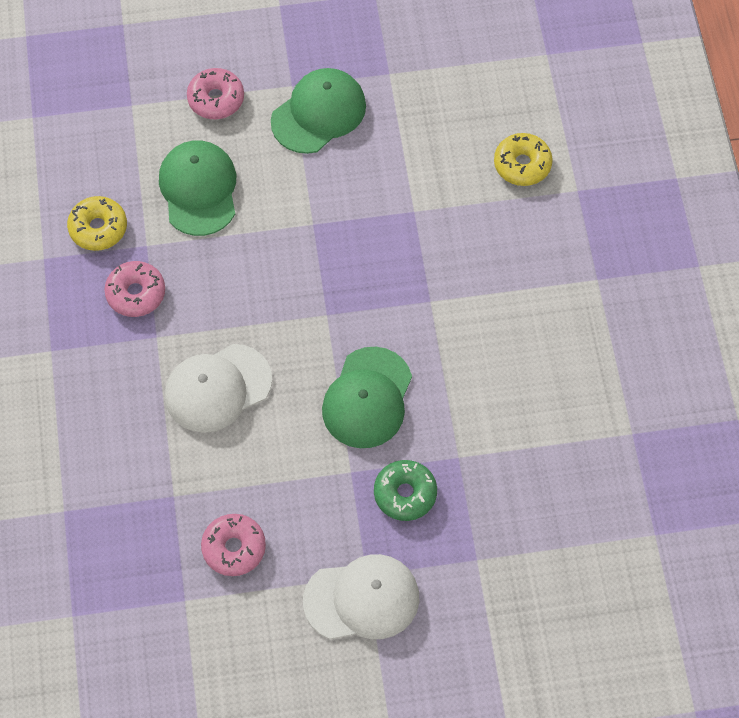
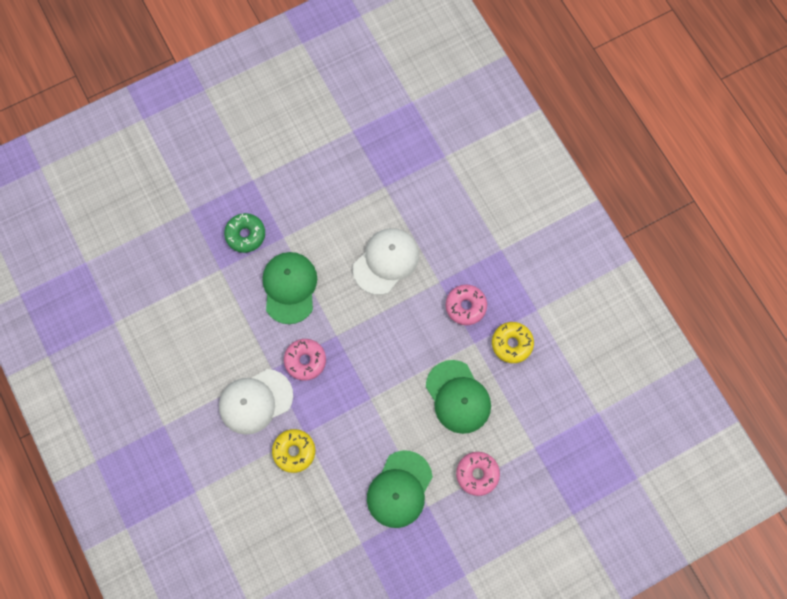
camera: 160 degrees right, 10 degrees up
(234, 548) = (336, 168): pink donut -> pink donut (305, 361)
(362, 599) = (250, 165): white cap -> white cap (255, 401)
(522, 164) = (240, 499): yellow donut -> yellow donut (294, 451)

